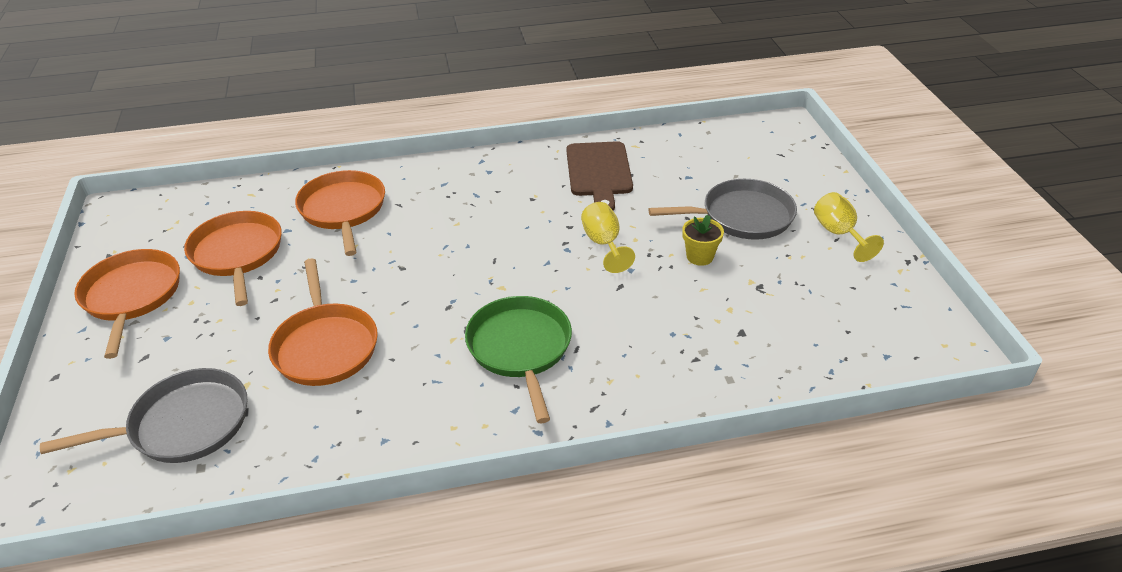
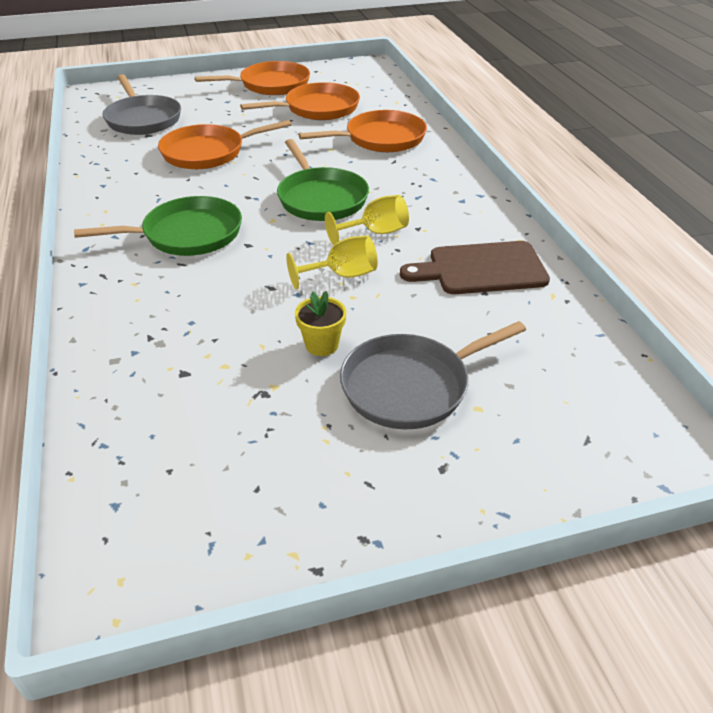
camera: 85 degrees right, 0 degrees up
(465, 254) = (321, 198): none -> green pan
(742, 216) = (410, 386): grey pan -> grey pan turned 75 degrees clockwise
(839, 234) = (382, 488): yellow goblet -> yellow goblet (375, 233)

